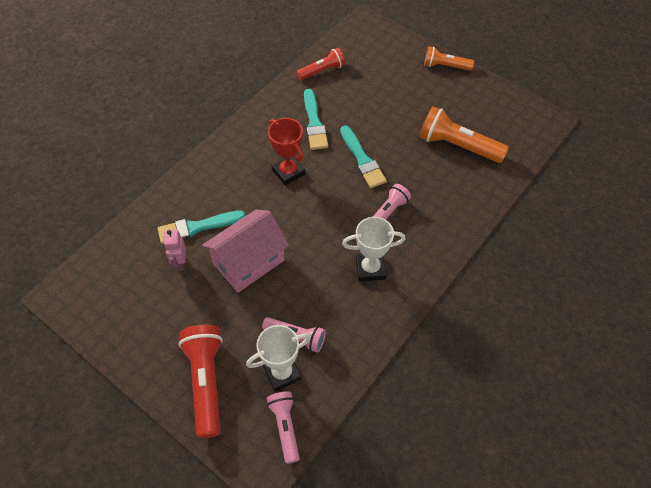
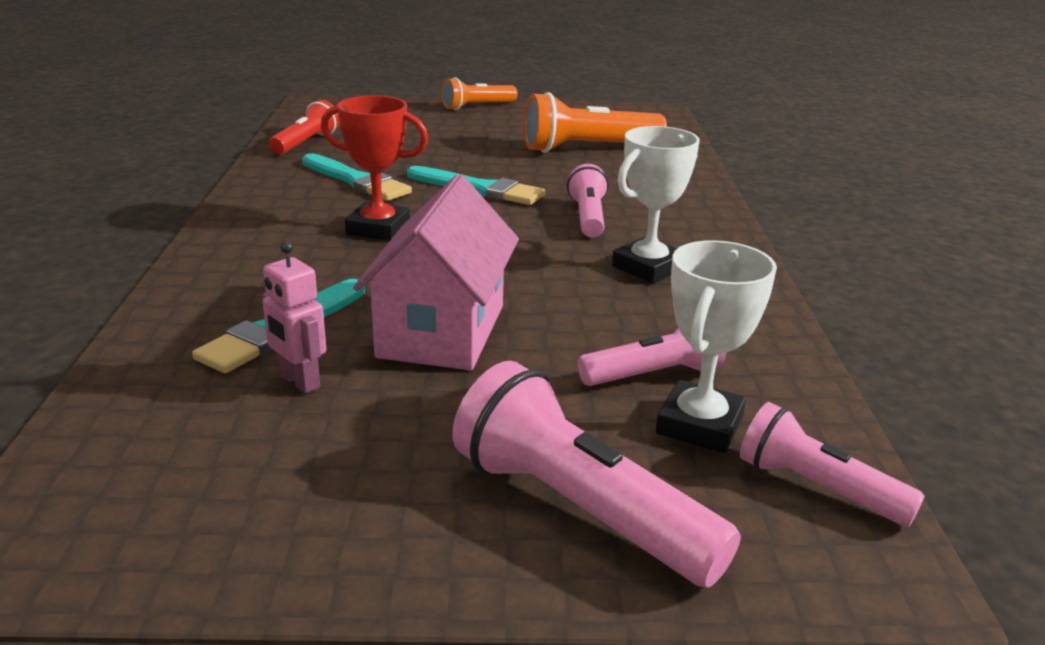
camera: 40 degrees left, 30 degrees down
(206, 382) = (580, 509): red flashlight -> pink flashlight

